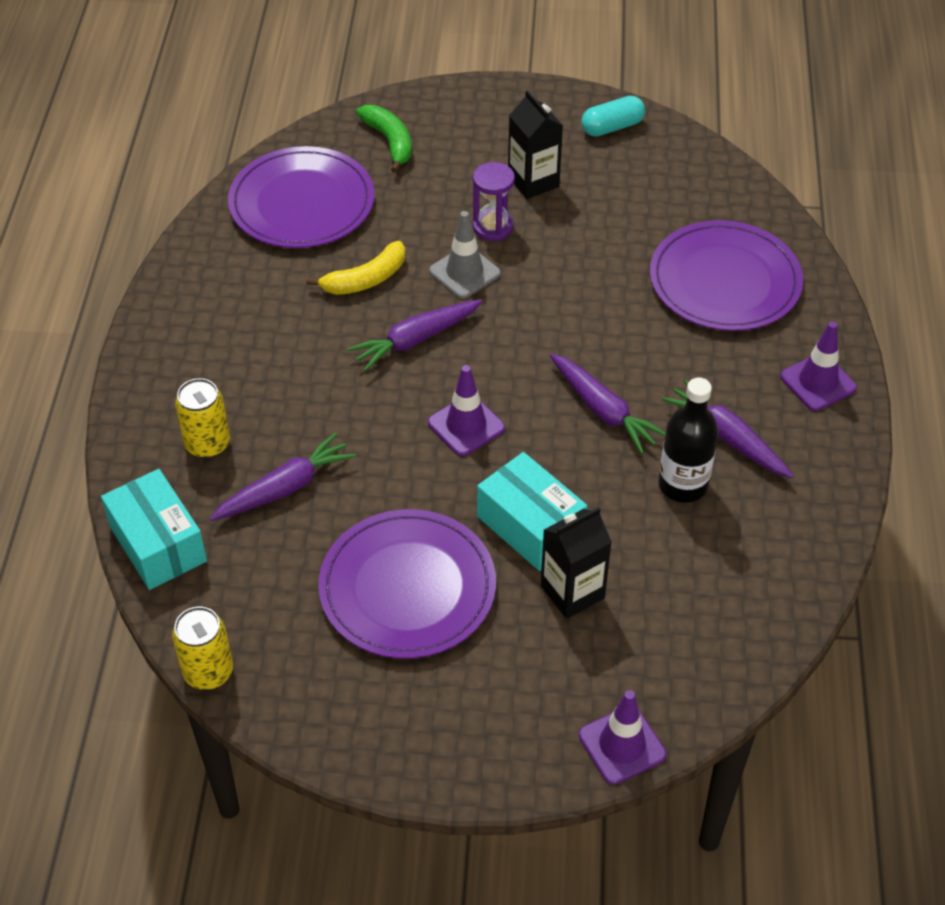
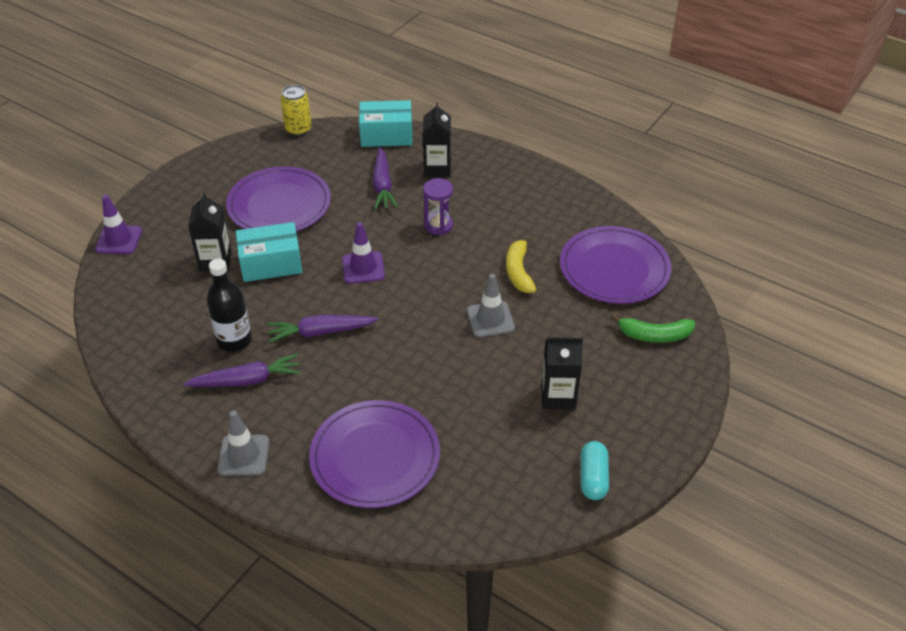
camera: 120 degrees right, 5 degrees down
(207, 444) = (437, 169): yellow can -> black carton
(415, 340) = (448, 273): purple carrot -> none
(493, 227) = (524, 352): purple hourglass -> purple hourglass (438, 225)
(818, 382) = (243, 455): purple traffic cone -> grey traffic cone

